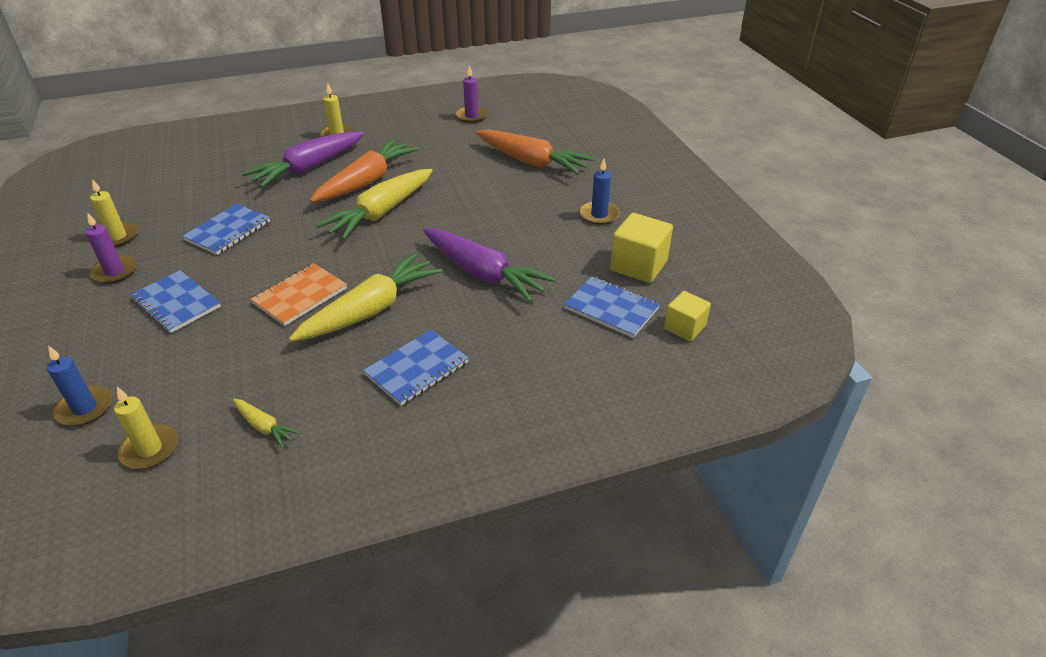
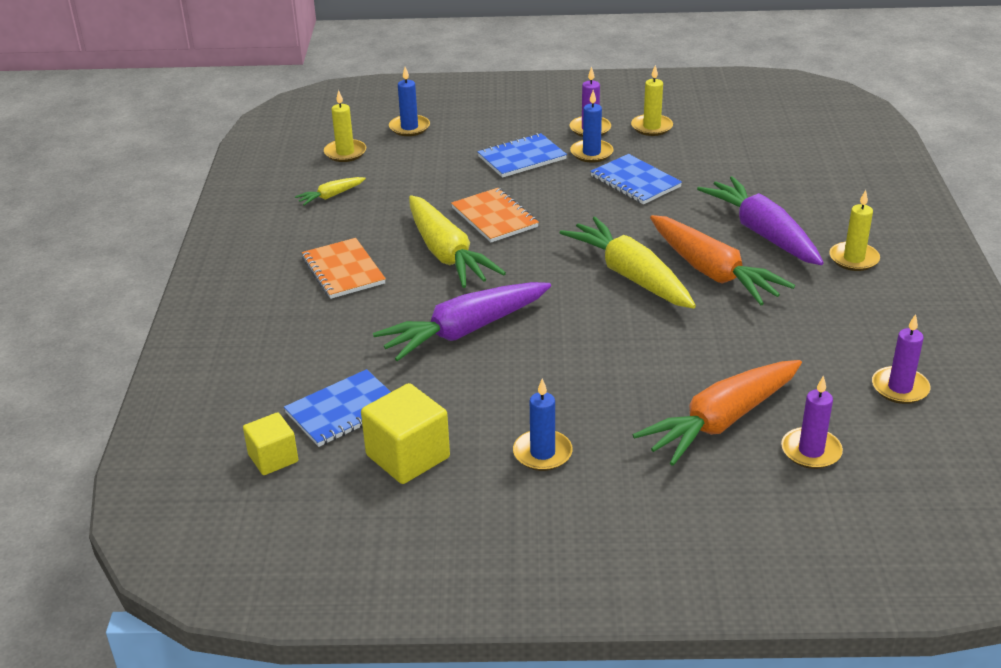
camera: 110 degrees right, 5 degrees down
(169, 262) = (591, 153): none -> blue candle
(417, 369) = (343, 271): blue notebook -> orange notebook
(541, 135) = (811, 451): none -> purple candle

